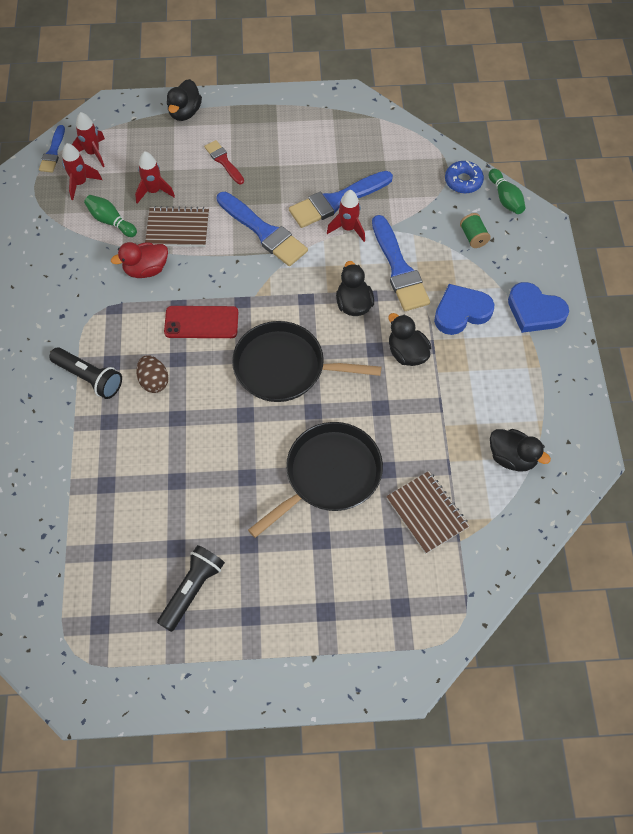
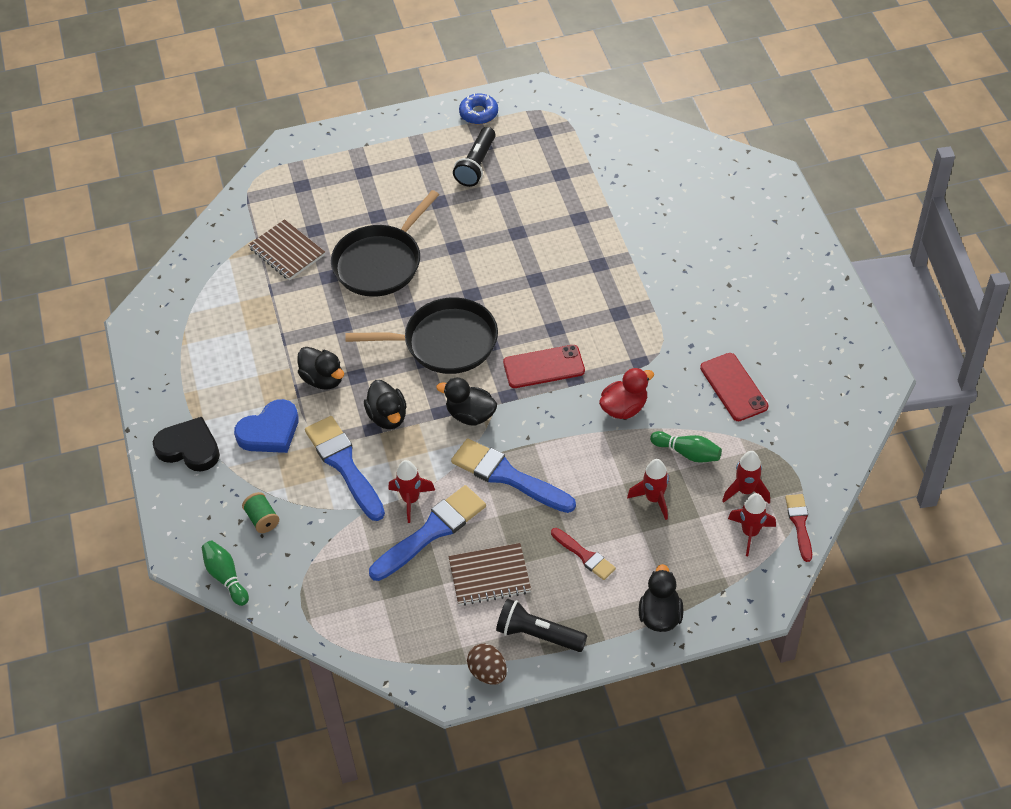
camera: 170 degrees right, 10 degrees down
(45, 268) = (733, 387): none -> red phone
(53, 152) = (799, 524): blue brush -> red brush
(89, 378) = (635, 296): black flashlight -> black flashlight (538, 634)
(154, 381) = (570, 305): brown egg -> brown egg (488, 672)
(178, 228) = (607, 460): brown notebook -> brown notebook (489, 576)
(463, 181) = (280, 590): blue donut -> blue donut (478, 113)
(512, 457) = (211, 308): black duck -> black duck (470, 415)
(535, 311) = (189, 448): blue heart -> black heart

